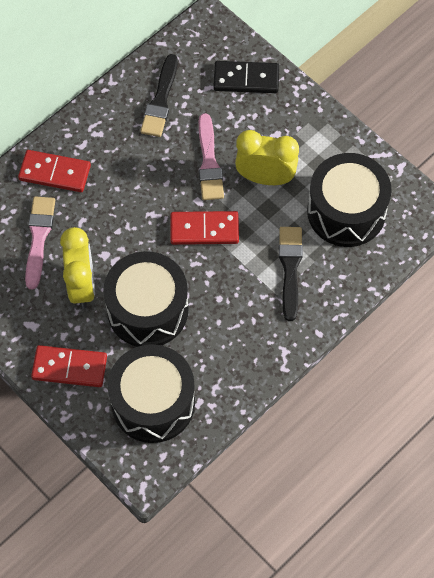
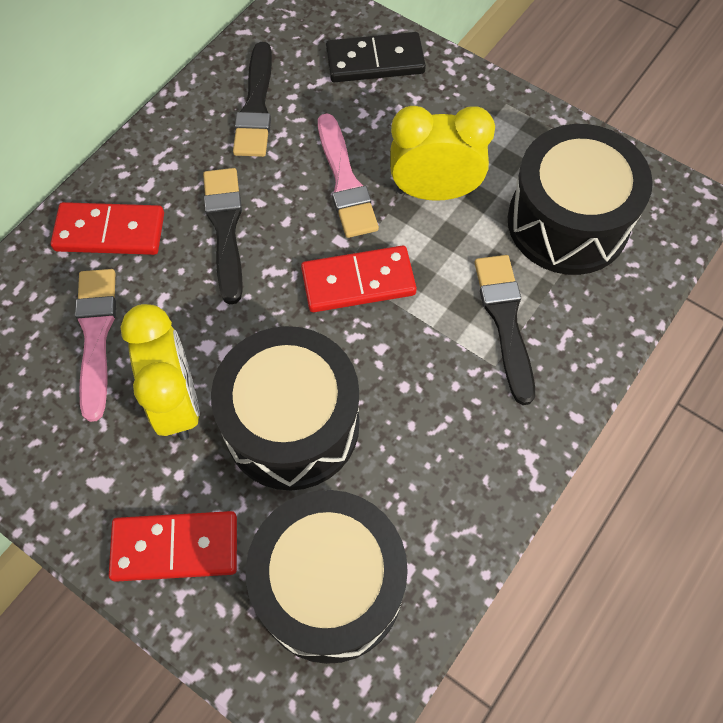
camera: 10 degrees left, 0 degrees up
(127, 182) = (225, 228): none -> black brush

